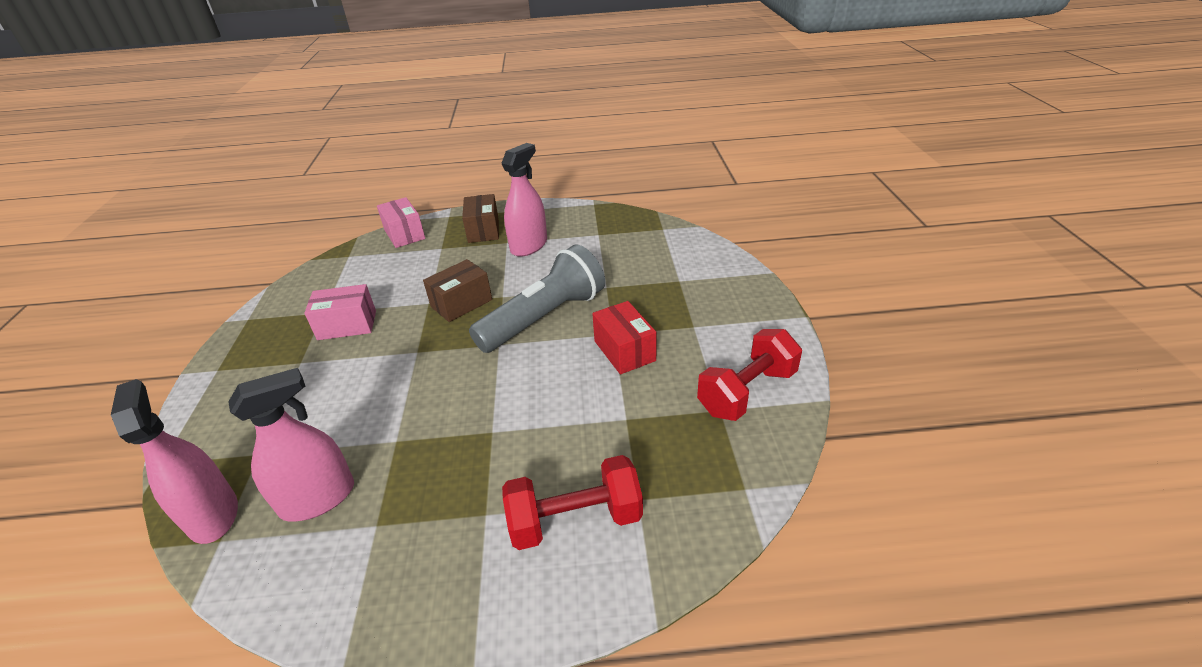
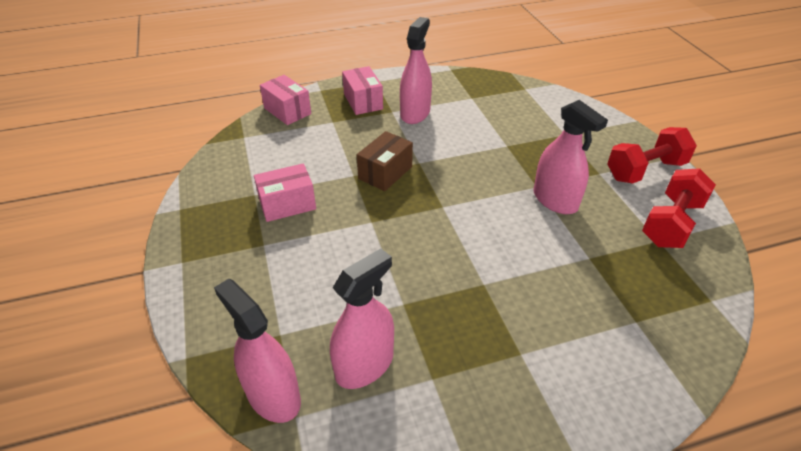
camera: 15 degrees left, 5 degrees up
(483, 230) = (363, 101): brown box -> pink box
(544, 318) = (469, 178): grey flashlight -> none
(575, 520) = (597, 346): red dumbbell -> red dumbbell (645, 170)
(624, 351) = (555, 200): red box -> pink spray bottle

